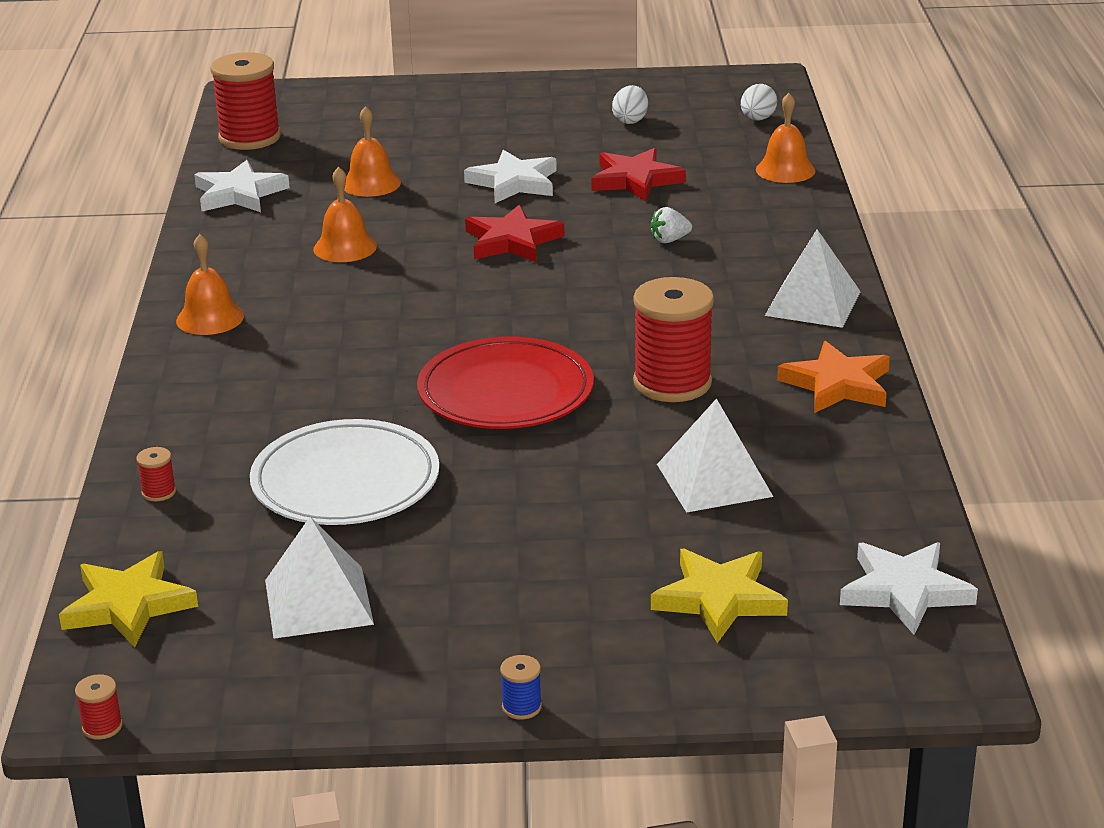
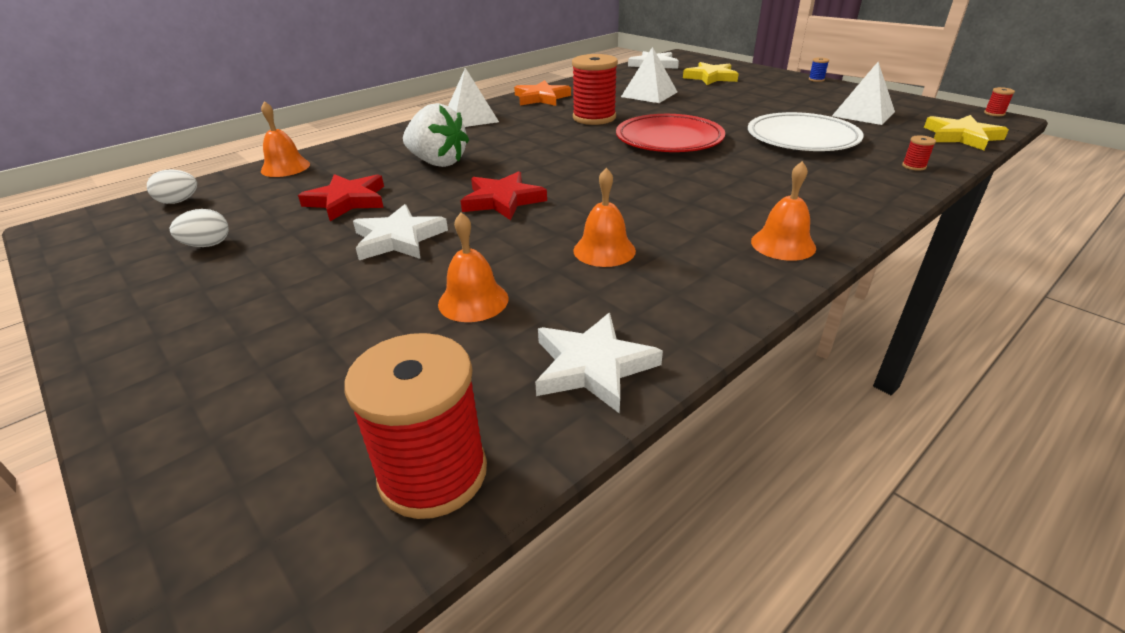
camera: 130 degrees left, 5 degrees up
(669, 240) = (438, 162): white strawberry -> white strawberry, size x2.21

